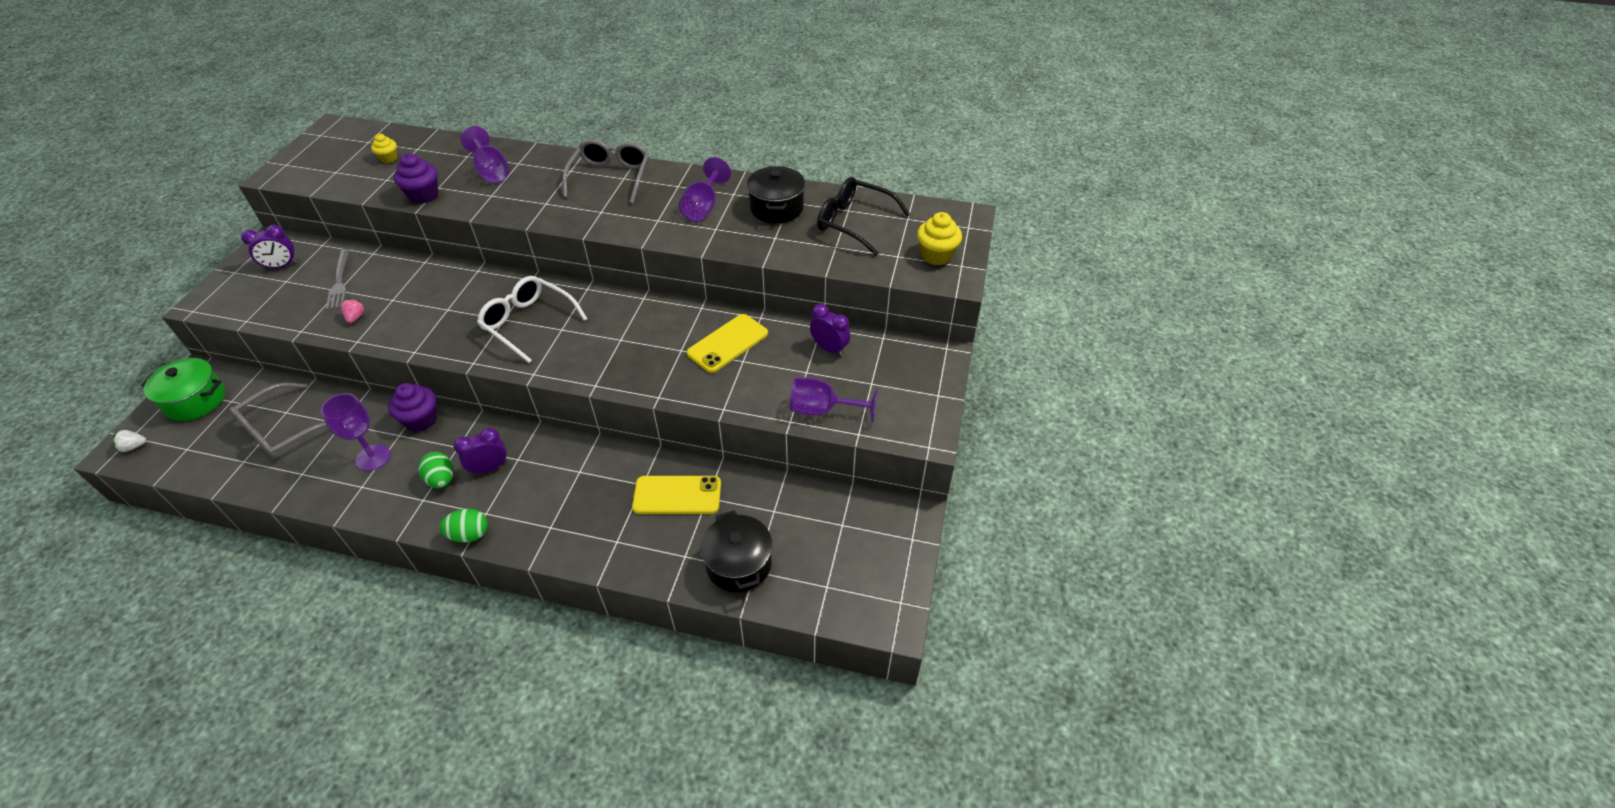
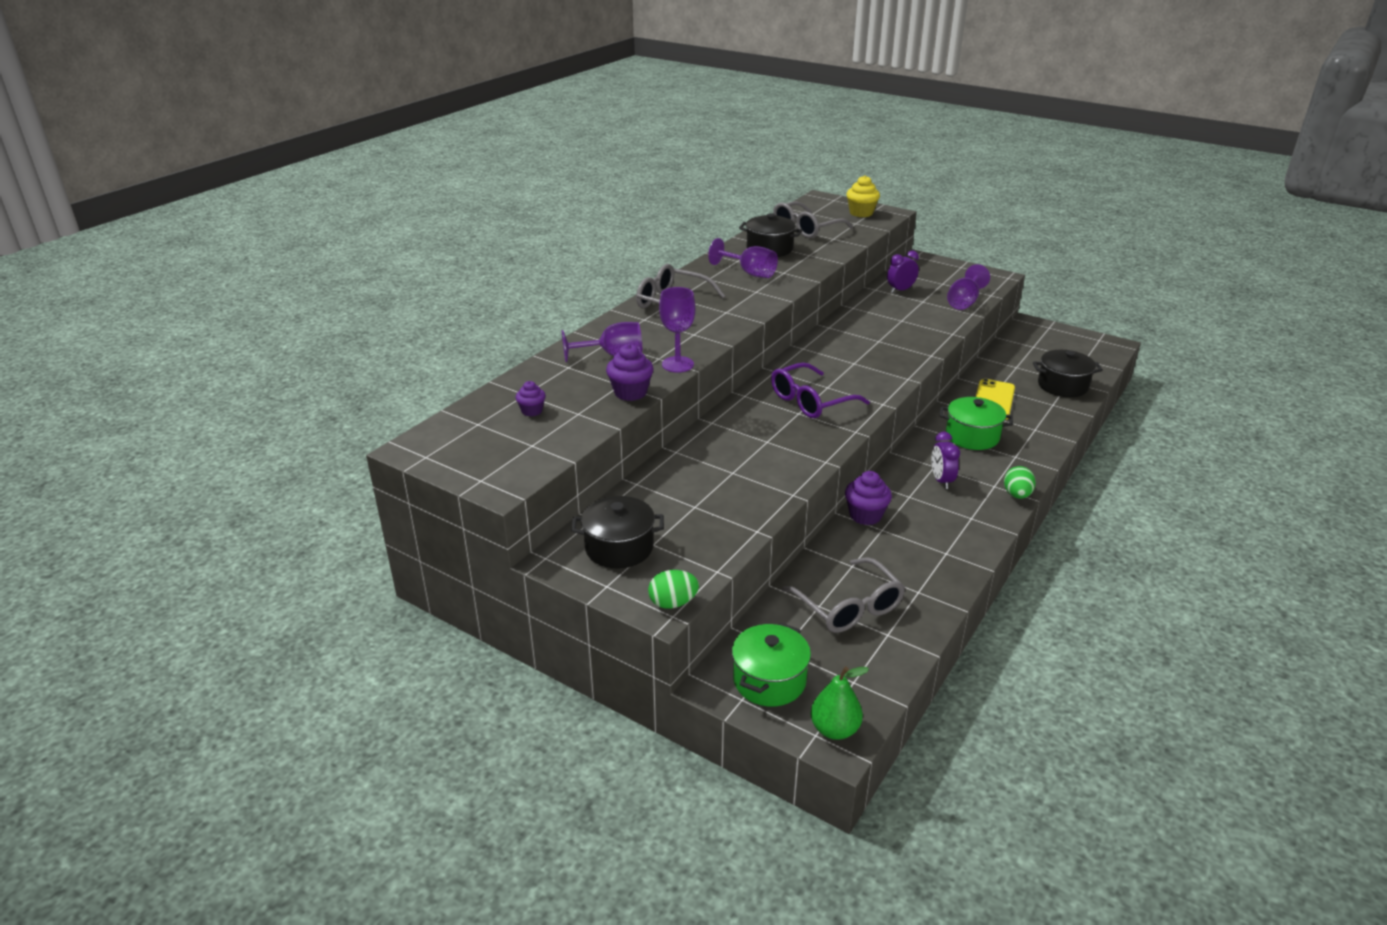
camera: 70 degrees left, 15 degrees down
(134, 447) = (834, 729): white strawberry -> green pear
(282, 266) = (619, 548): purple clock -> black pot
(339, 281) = (678, 505): grey fork -> none
(356, 317) = (751, 495): pink strawberry -> none
(373, 457) = (909, 545): purple goblet -> purple goblet (677, 364)
(389, 158) = (532, 411): yellow cupcake -> purple cupcake
(441, 479) = (949, 506): green egg -> green egg (673, 603)
(528, 323) = (810, 401): white glasses -> purple glasses
(586, 484) = (972, 436): none -> green pot
(728, 343) = (879, 323): yellow phone -> none
(854, 222) = (806, 229): black glasses -> grey glasses

